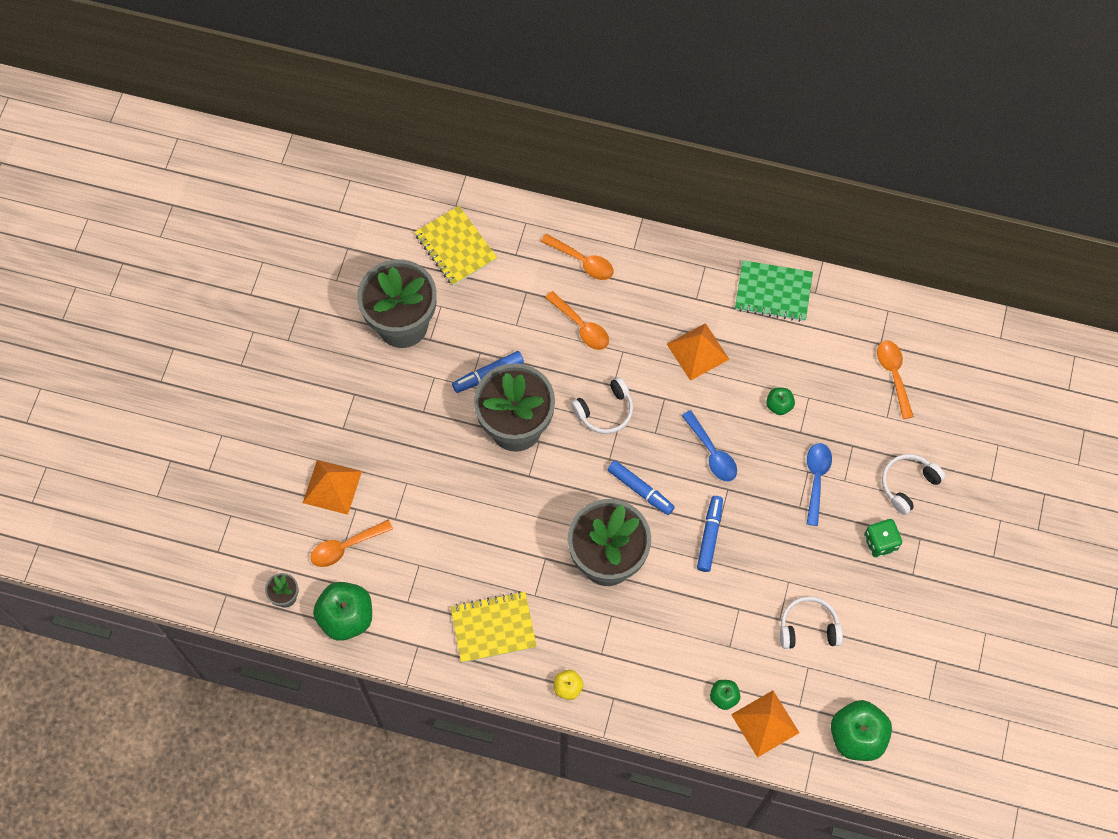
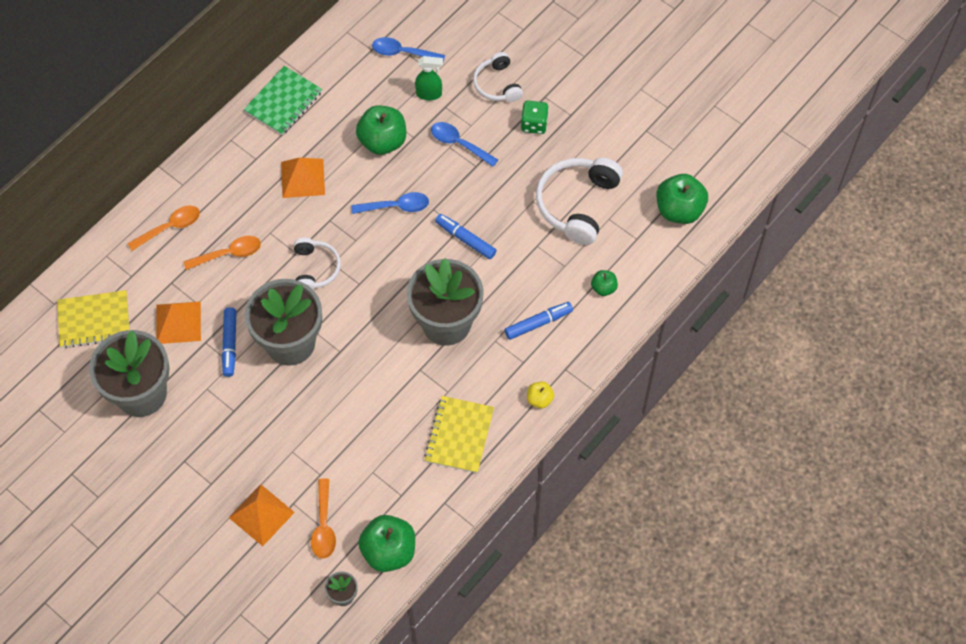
camera: 65 degrees left, 5 degrees down
(640, 490) = (399, 272): blue marker -> blue marker (538, 323)
(765, 723) = (639, 268): orange pyramid -> orange pyramid (178, 322)
(779, 405) = (383, 141): green apple -> green apple, size x1.97
(808, 627) = (577, 204): white headphones -> white headphones, size x1.66
(859, 423) = (429, 94): none -> green spray bottle
(893, 375) = (403, 52): orange spoon -> blue spoon

